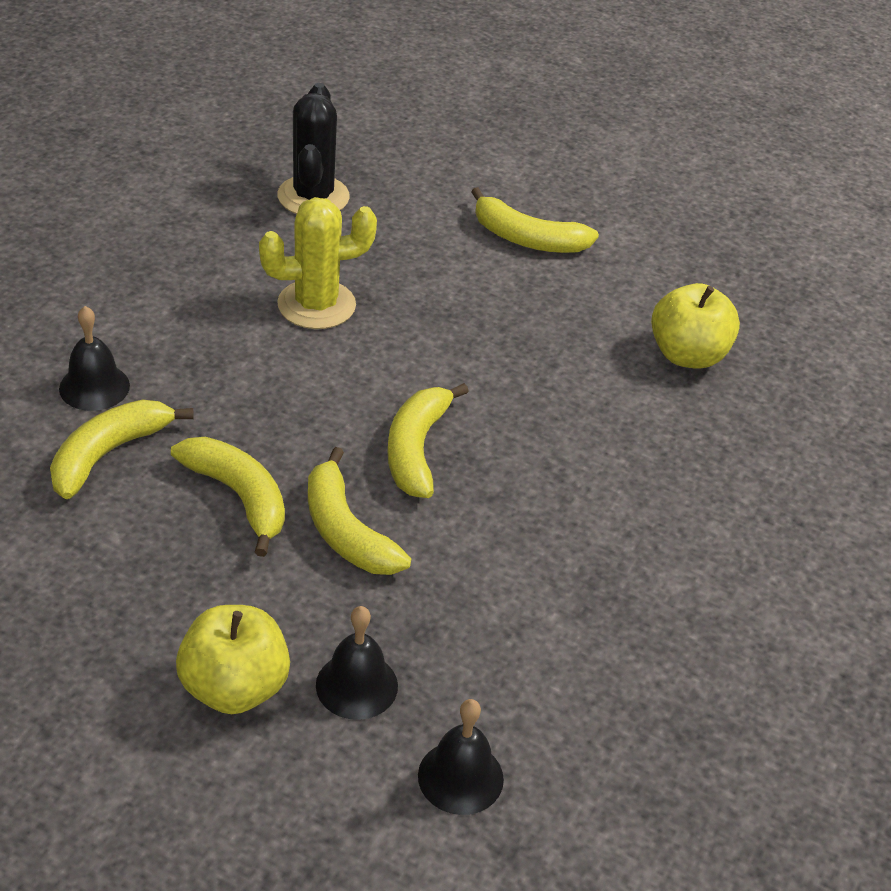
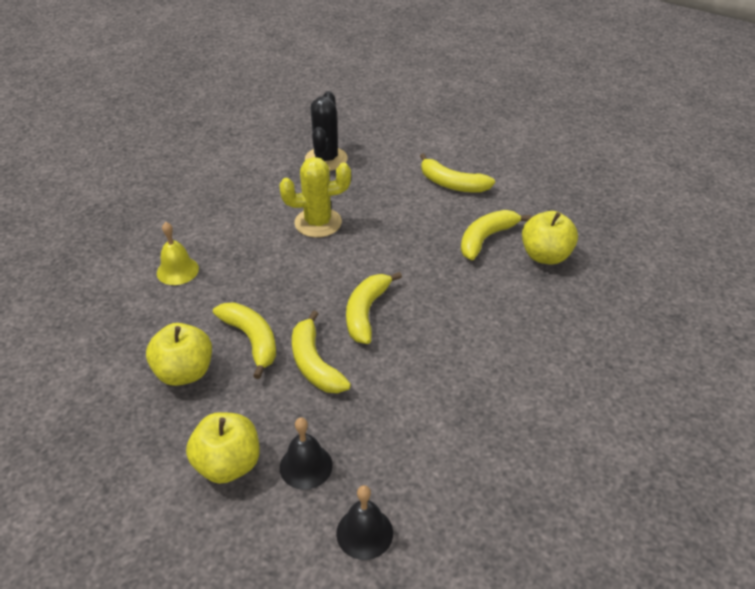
camera: 10 degrees right, 0 degrees up
(94, 387) = (177, 270): black bell -> yellow bell
(108, 454) = (178, 311): yellow banana -> yellow banana (486, 239)
(138, 550) = (184, 372): none -> yellow apple

